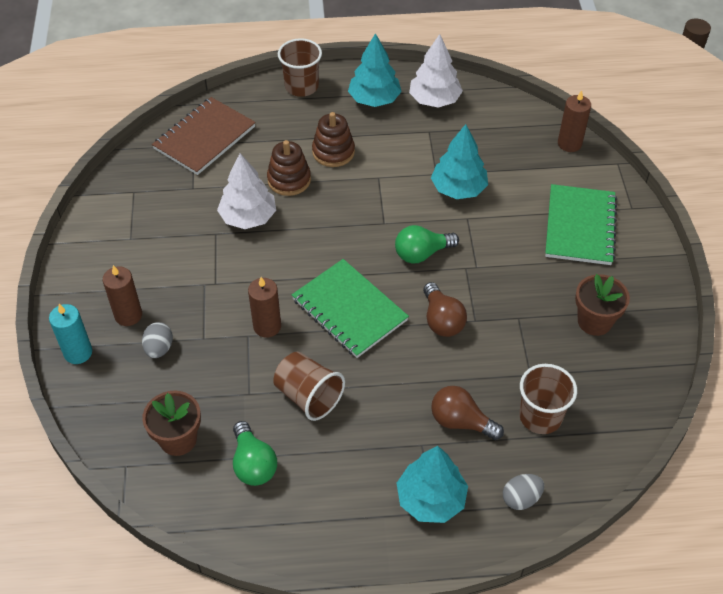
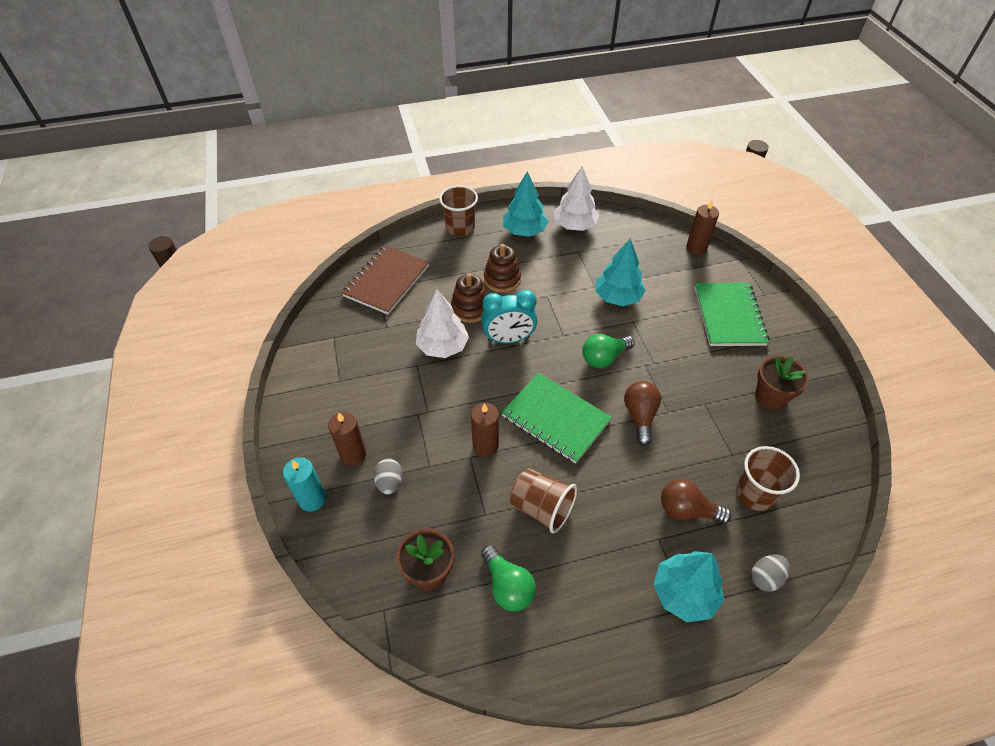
camera: 10 degrees left, 0 degrees up
(322, 219) = (508, 339): none -> turquoise clock
(442, 320) = (640, 416): brown light bulb -> brown light bulb turned 150 degrees counterclockwise

